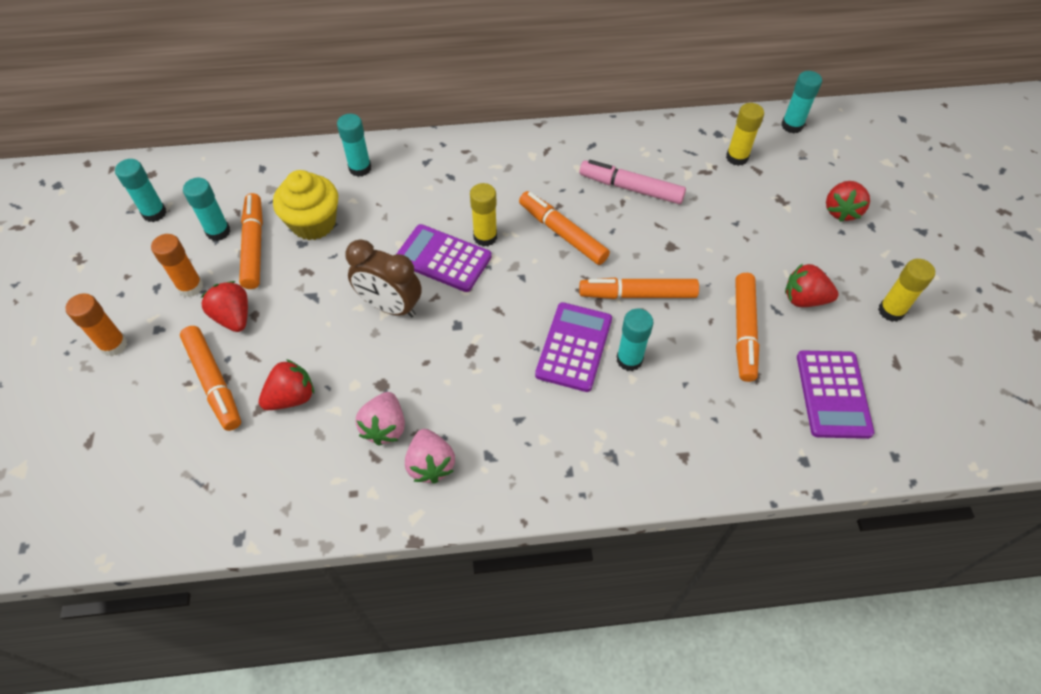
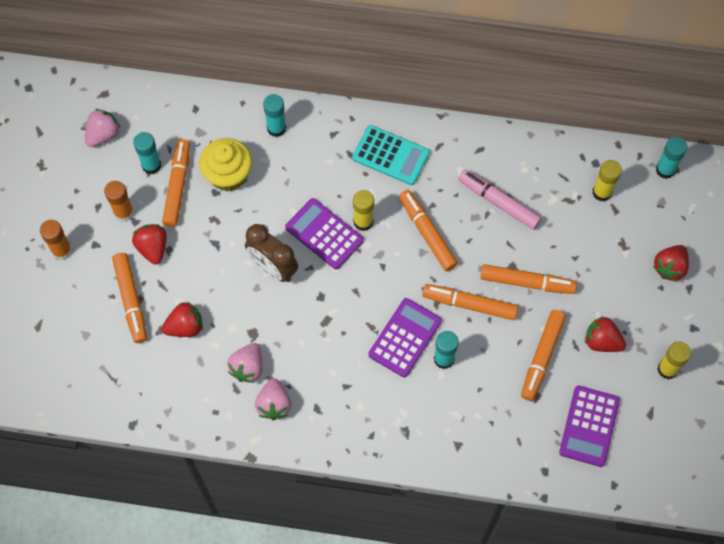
camera: 15 degrees right, 10 degrees up
(154, 213) = (103, 135): turquoise glue stick -> pink strawberry
(496, 169) = (391, 155): none -> turquoise calculator
(693, 258) = (526, 282): none -> orange marker

